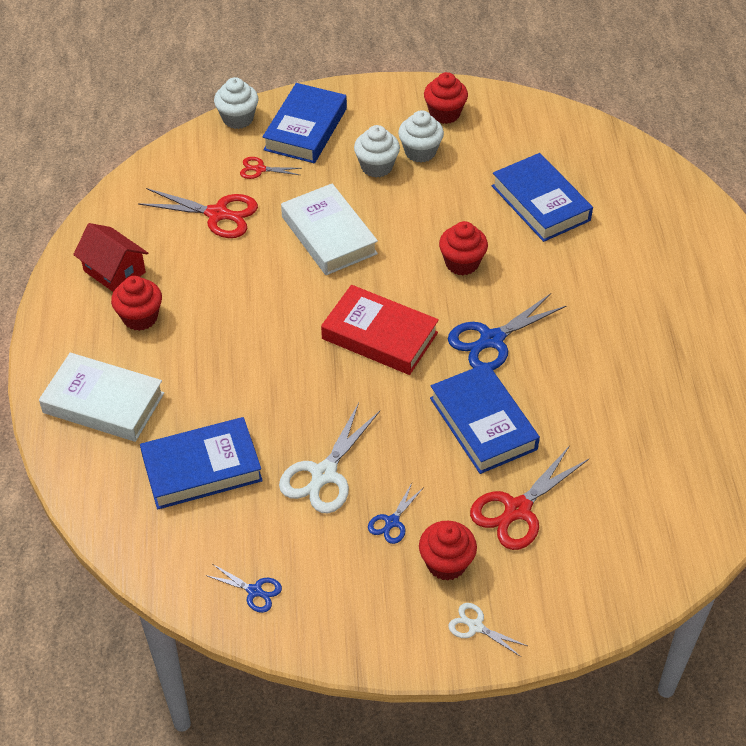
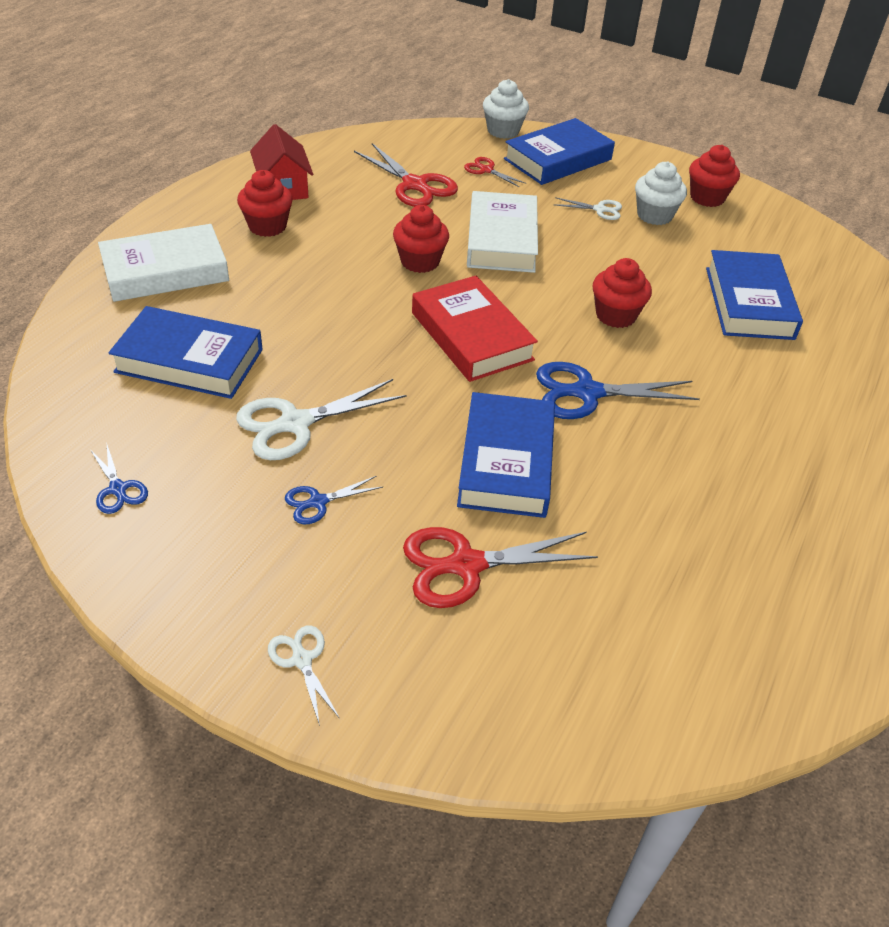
camera: 30 degrees right, 5 degrees down
(103, 403) = (165, 271): white book -> white book turned 75 degrees counterclockwise
(376, 166) = (599, 209): white cupcake -> white scissors
(446, 563) = (334, 574): red cupcake -> red cupcake (420, 261)

